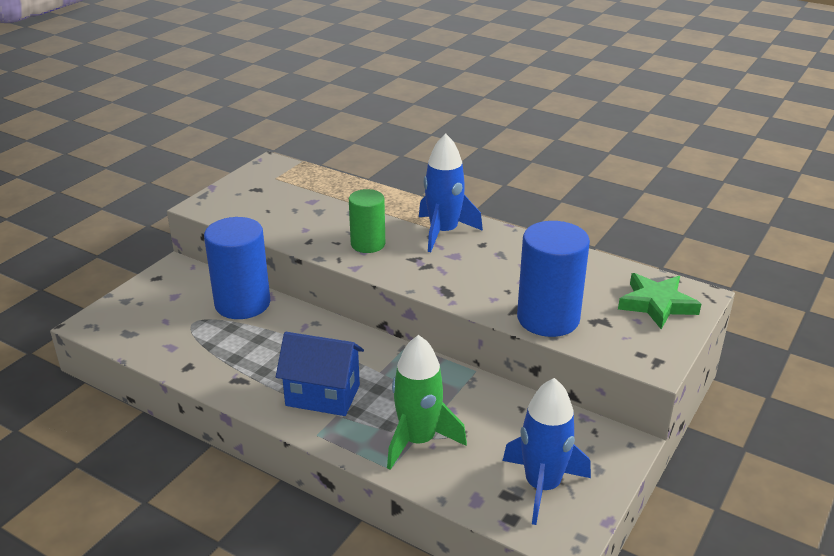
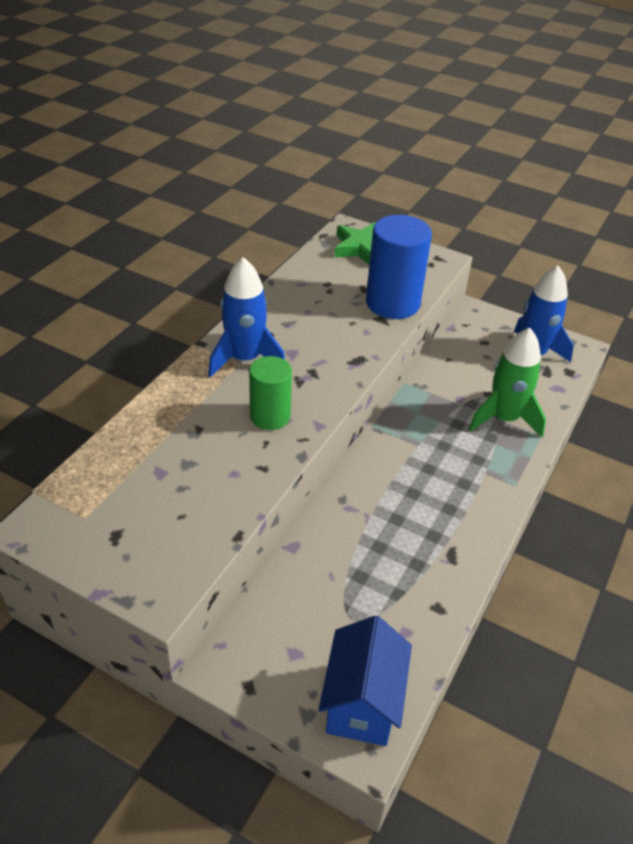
camera: 95 degrees left, 10 degrees up
(242, 303) = (309, 572): blue cylinder -> none
(323, 395) = (461, 484): blue house -> blue house (362, 703)

